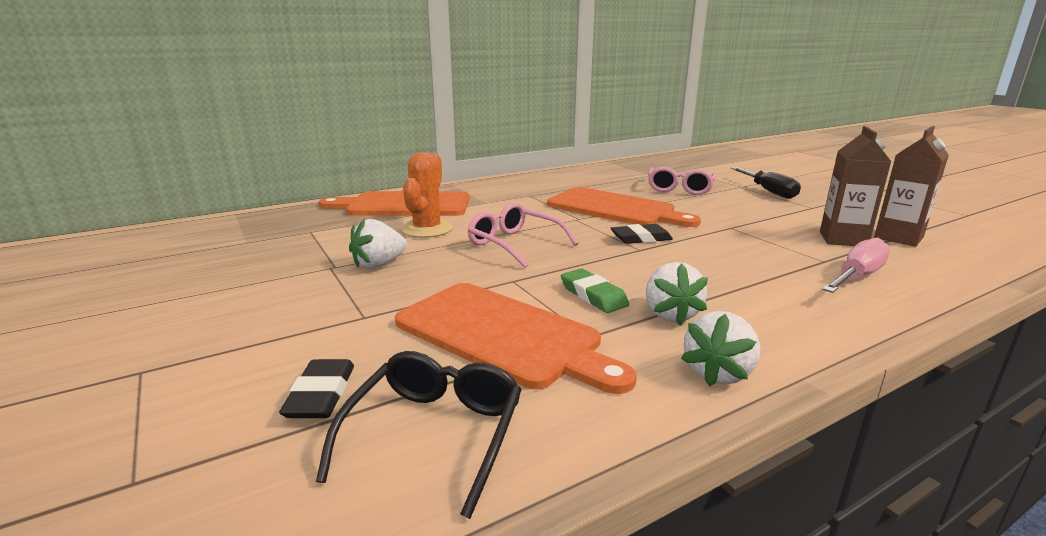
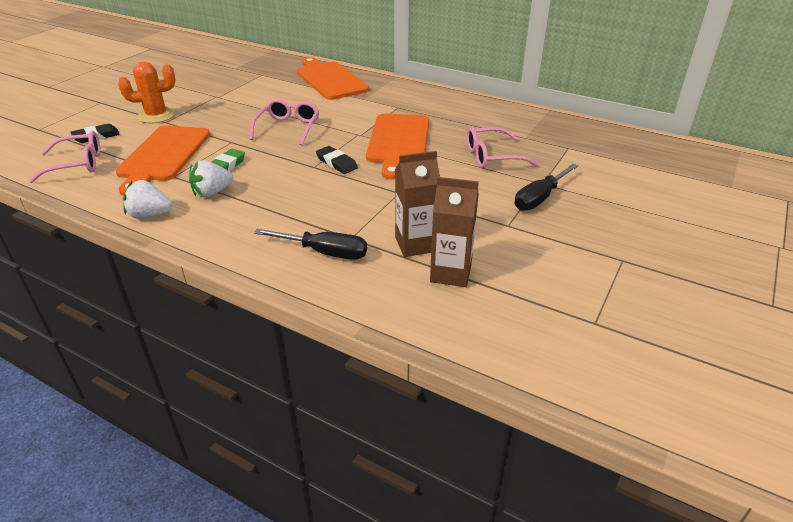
camera: 60 degrees right, 15 degrees up
(379, 264) = (228, 105): white strawberry -> none
(427, 229) = (292, 99): orange cactus -> orange cactus (156, 116)
(434, 434) = (76, 164): black glasses -> pink glasses
(857, 276) = (325, 253): pink screwdriver -> black screwdriver

